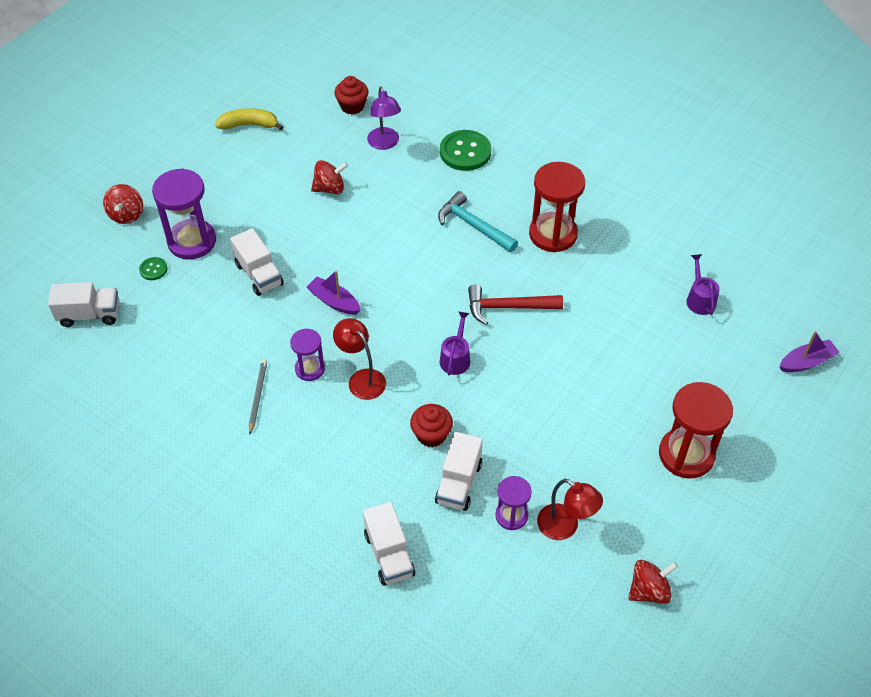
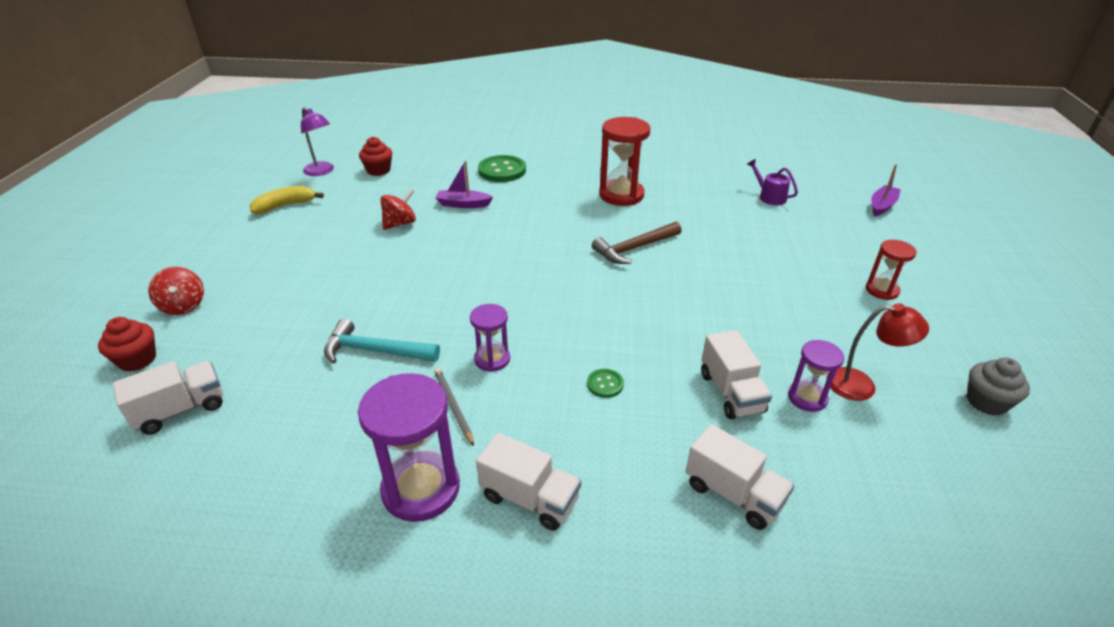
camera: 30 degrees left, 15 degrees down
(153, 269) = (245, 340): green button -> green button (605, 384)
(192, 241) = (278, 303): purple hourglass -> purple hourglass (421, 489)
(259, 274) = (375, 304): white truck -> white truck (530, 498)
(334, 301) = (472, 298): purple boat -> purple boat (463, 204)
(362, 379) = (553, 346): red lamp -> none
(384, 144) = (427, 184): purple lamp -> purple lamp (322, 171)
(431, 434) = (664, 364): red cupcake -> red cupcake (137, 360)
(455, 358) = (626, 298): purple watering can -> none
(473, 226) = (552, 209): turquoise hammer -> turquoise hammer (375, 351)
(508, 307) = (635, 248): red hammer -> brown hammer
(649, 590) = (986, 402): red spinning top -> grey cupcake
(686, 455) = (882, 290): red hourglass -> red hourglass, size x0.57

